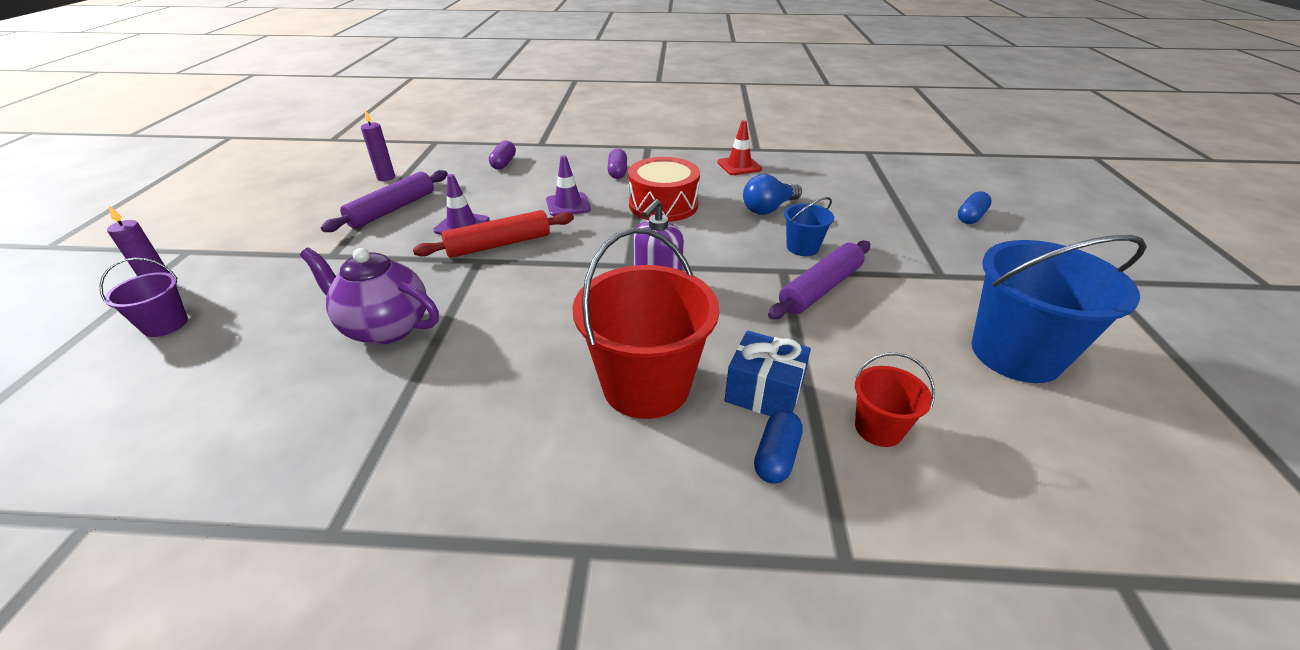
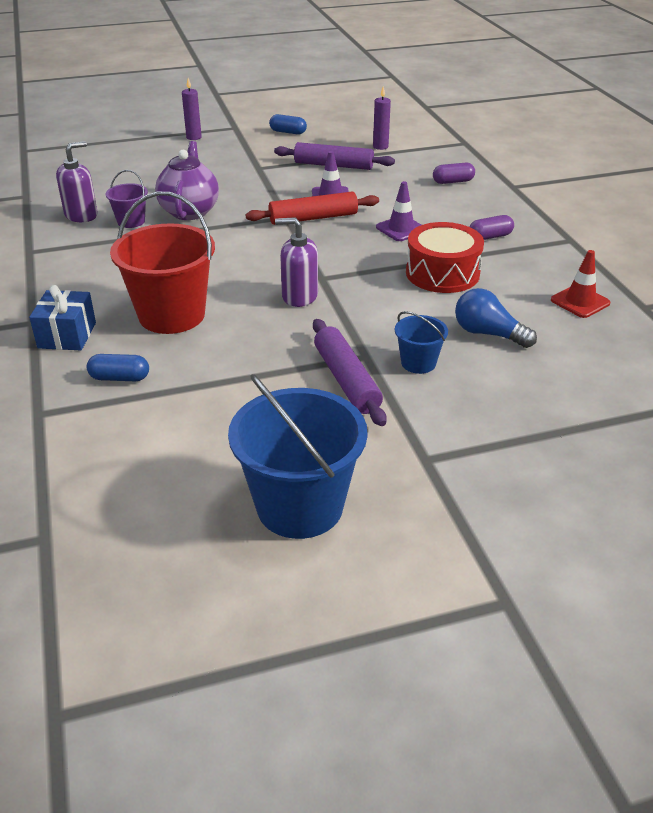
camera: 70 degrees right, 0 degrees up
(165, 324) = (162, 152): purple bucket -> purple bucket (131, 221)
(270, 444) = (81, 215): none -> purple soap dispenser
(499, 244) = (313, 218): red rolling pin -> red rolling pin turned 60 degrees counterclockwise
(764, 392) = (184, 365): blue gift -> blue gift (67, 335)
(820, 288) = (346, 380): purple rolling pin -> purple rolling pin turned 45 degrees clockwise
(878, 428) = (163, 422): red bucket -> none
(970, 217) = (601, 488): blue capsule -> blue capsule (288, 132)

